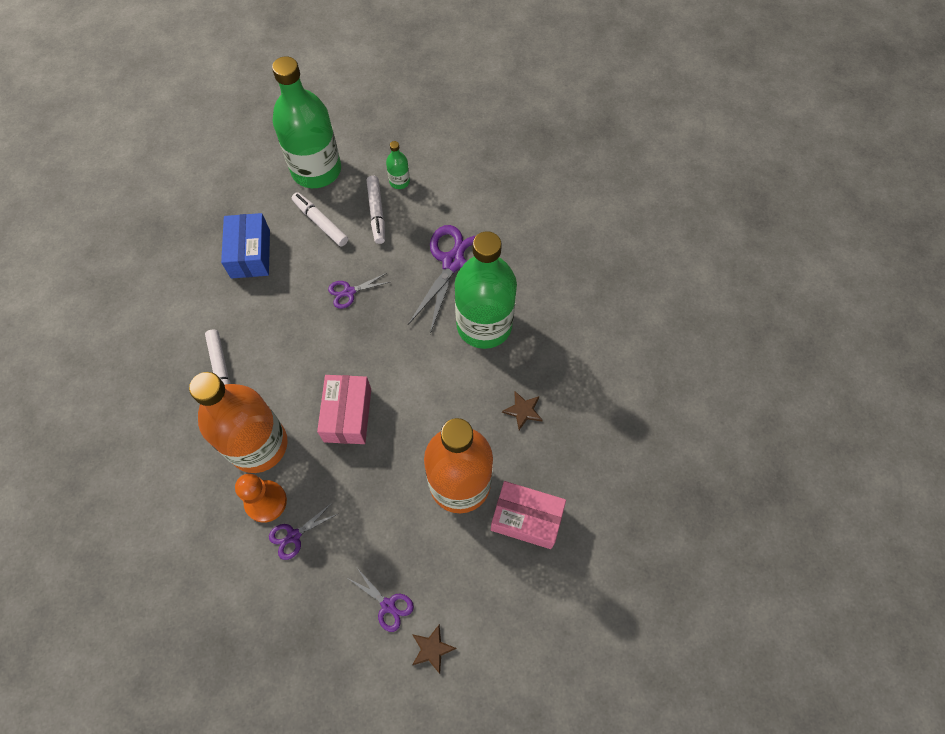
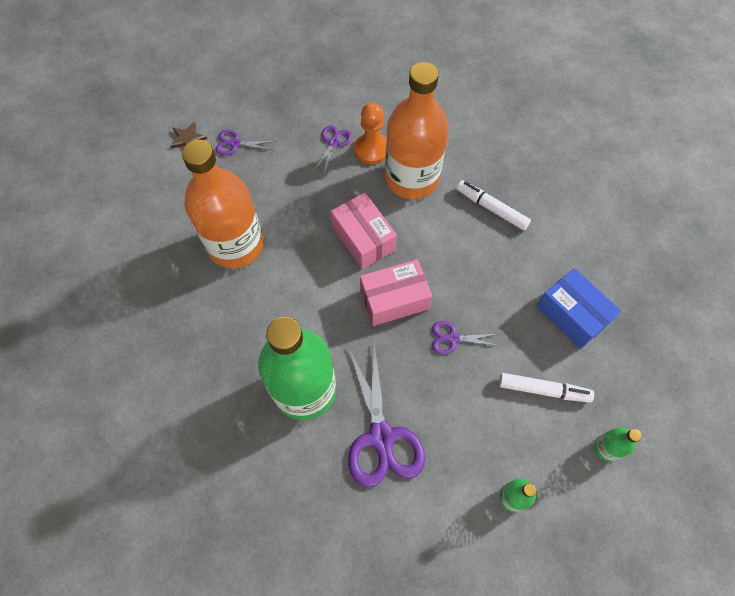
camera: 145 degrees right, 0 degrees up
(316, 170) = (606, 448): green bottle -> green bottle, size x0.41
(349, 292) = (452, 338): purple scissors -> purple scissors turned 120 degrees counterclockwise
(376, 213) = (501, 440): white marker -> none
(523, 410) = (218, 333): brown star -> none
(526, 518) = (166, 252): pink box -> pink box (394, 299)

